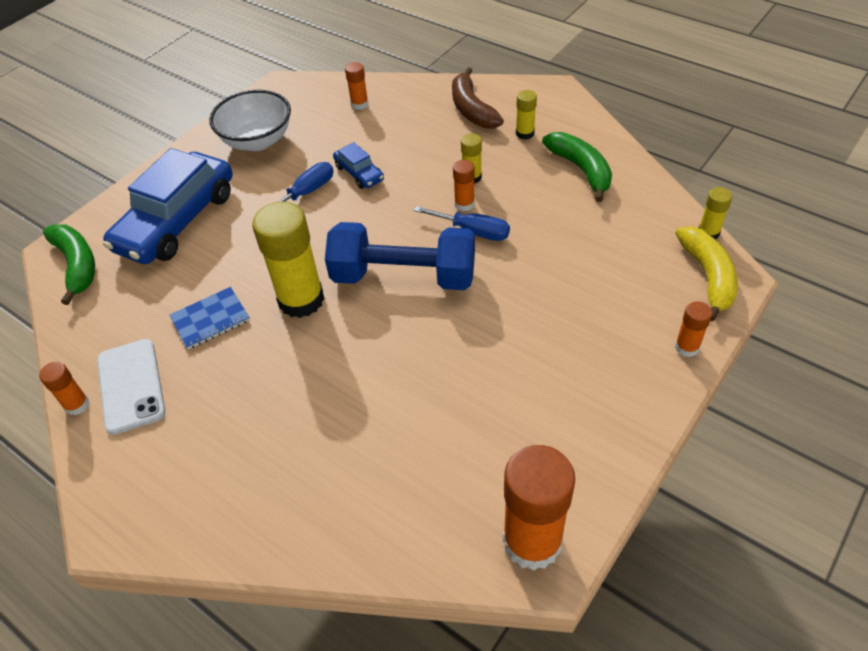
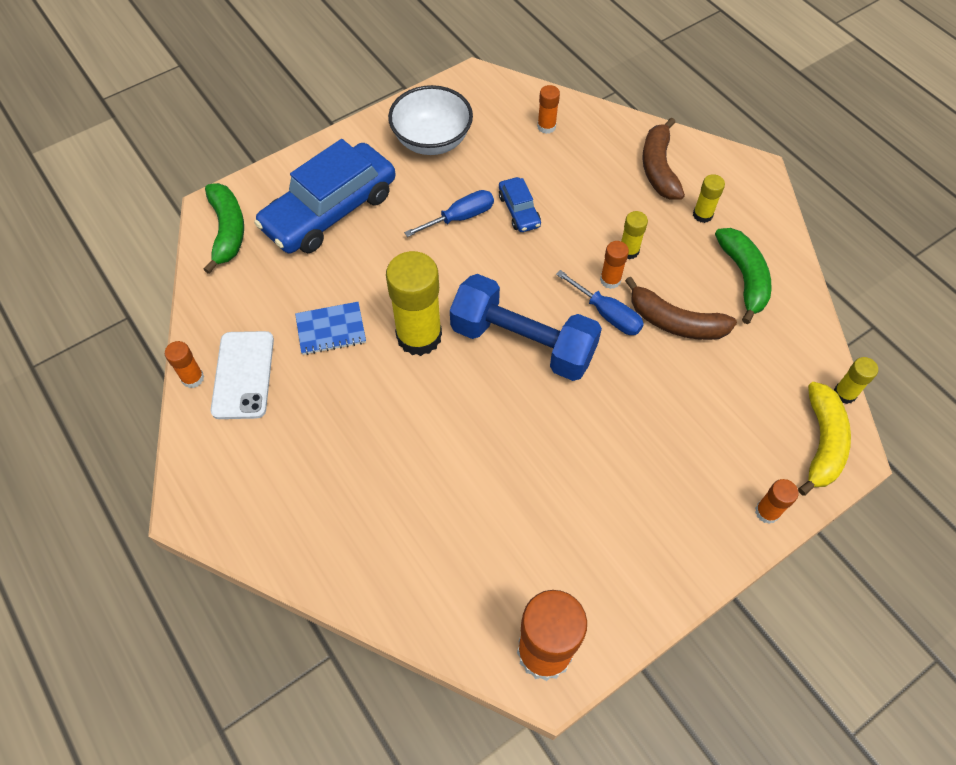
camera: 15 degrees right, 10 degrees up
(536, 220) = (675, 322): none -> brown banana

